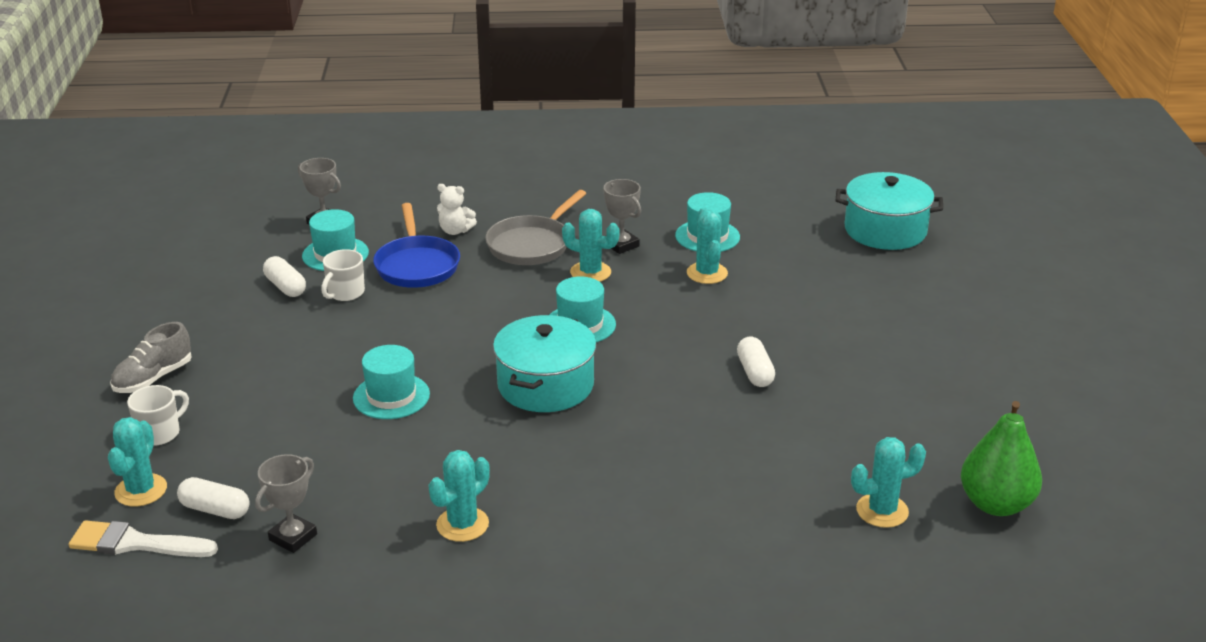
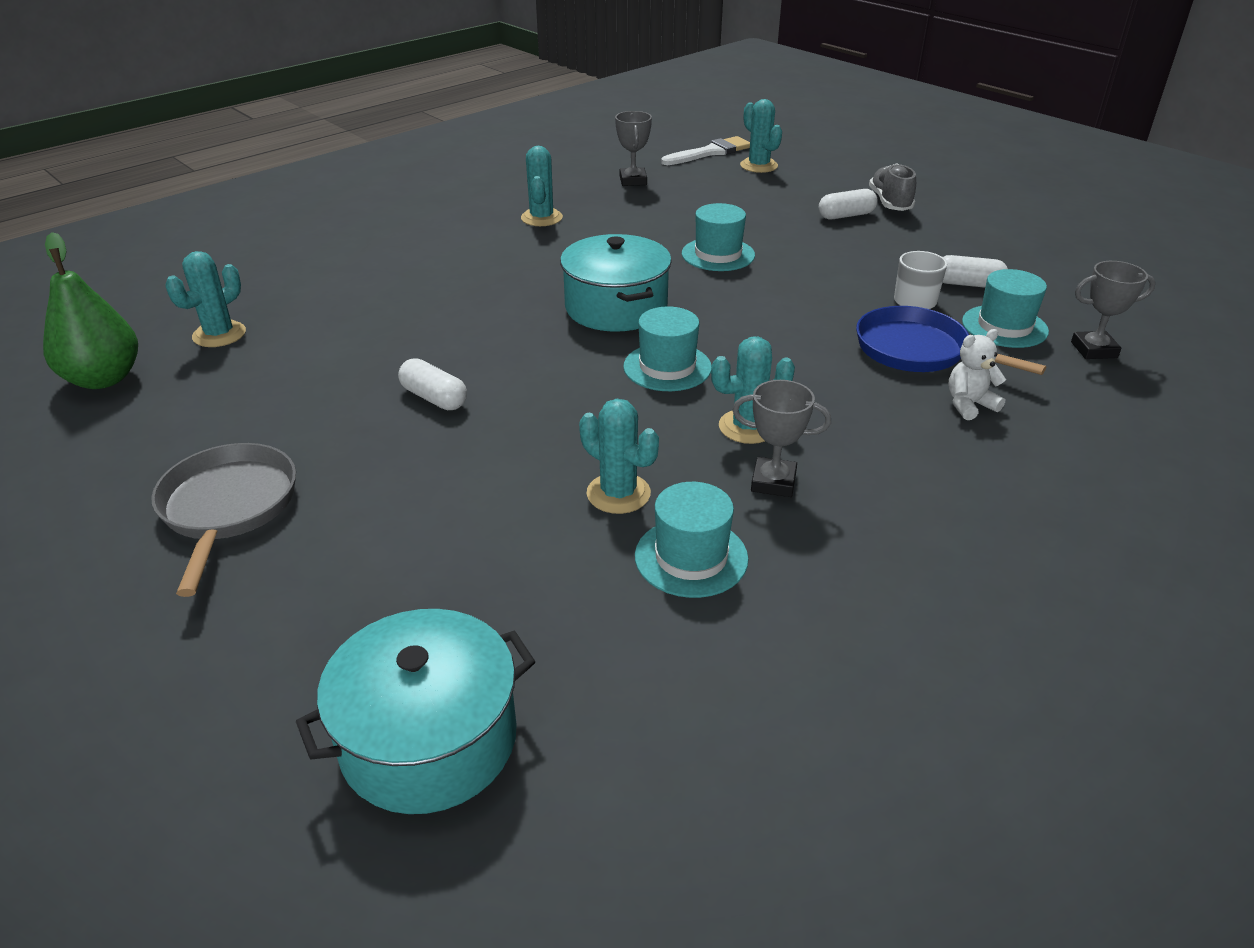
camera: 140 degrees right, 5 degrees up
(160, 433) = (813, 185): white mug -> none
(215, 510) = (700, 174): white capsule -> white capsule (846, 216)
(532, 244) = (865, 430): grey pan -> grey pan (228, 508)

